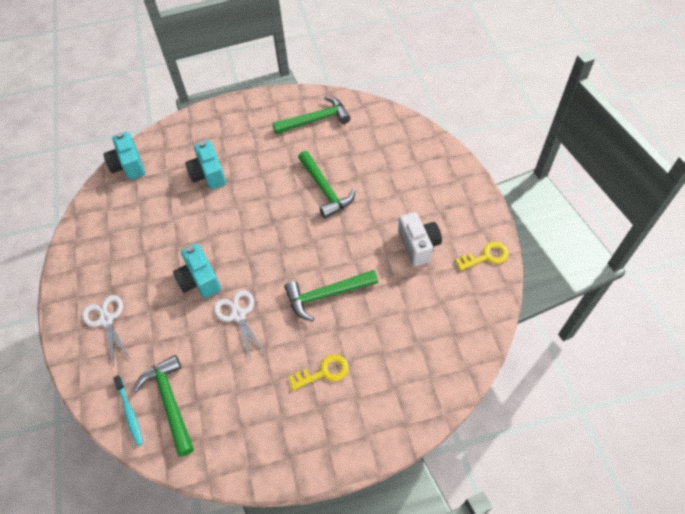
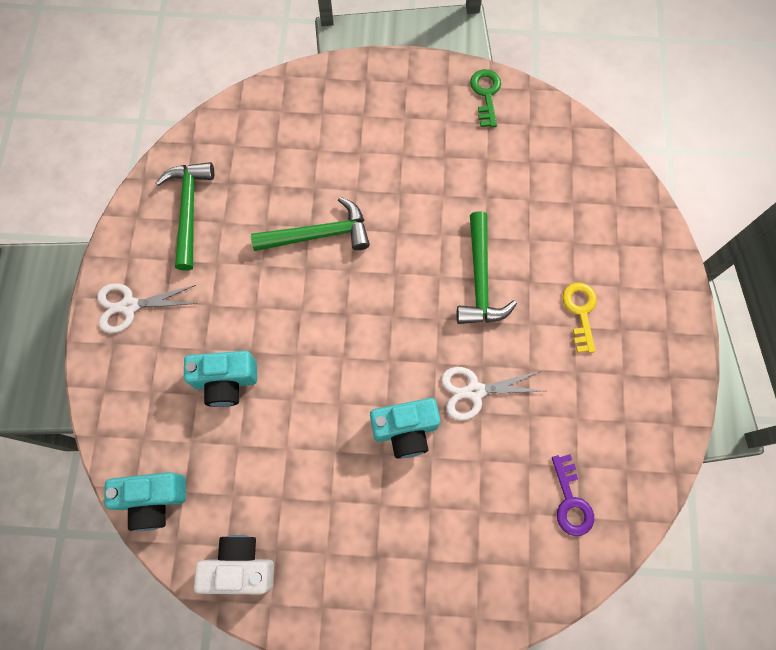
camera: 75 degrees left, 15 degrees up
(106, 320) = (426, 570): white scissors -> white scissors (129, 306)
(130, 413) = (572, 555): turquoise toothbrush -> none
(170, 402) = (570, 501): green hammer -> purple key
(418, 246) = (446, 157): white camera -> white camera (240, 566)
(486, 256) = (486, 94): yellow key -> green key

